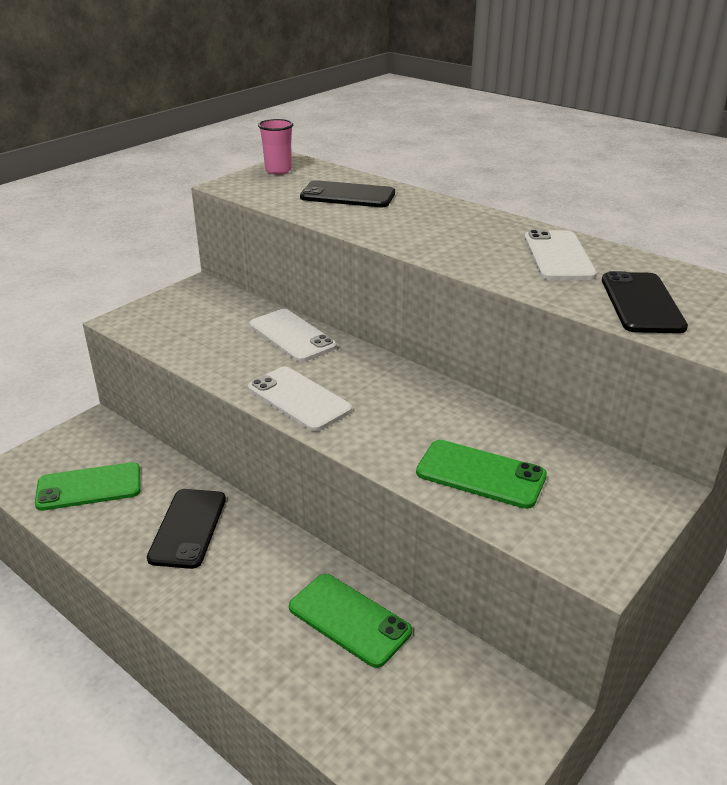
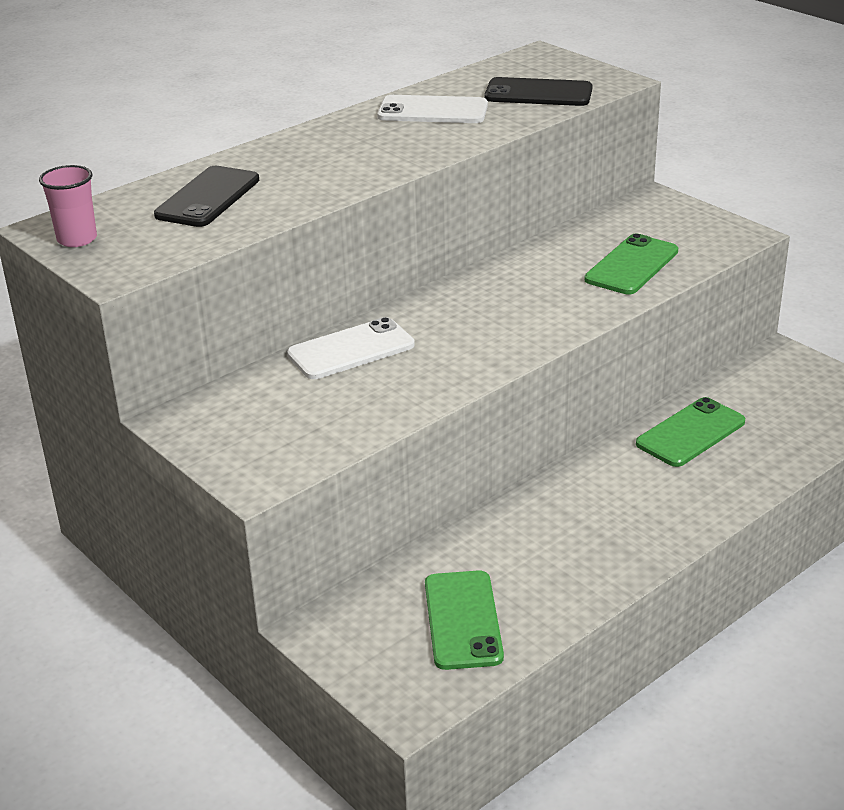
camera: 80 degrees left, 0 degrees up
(188, 528) = (553, 533): black phone -> none
(299, 399) = (493, 349): white phone -> none

